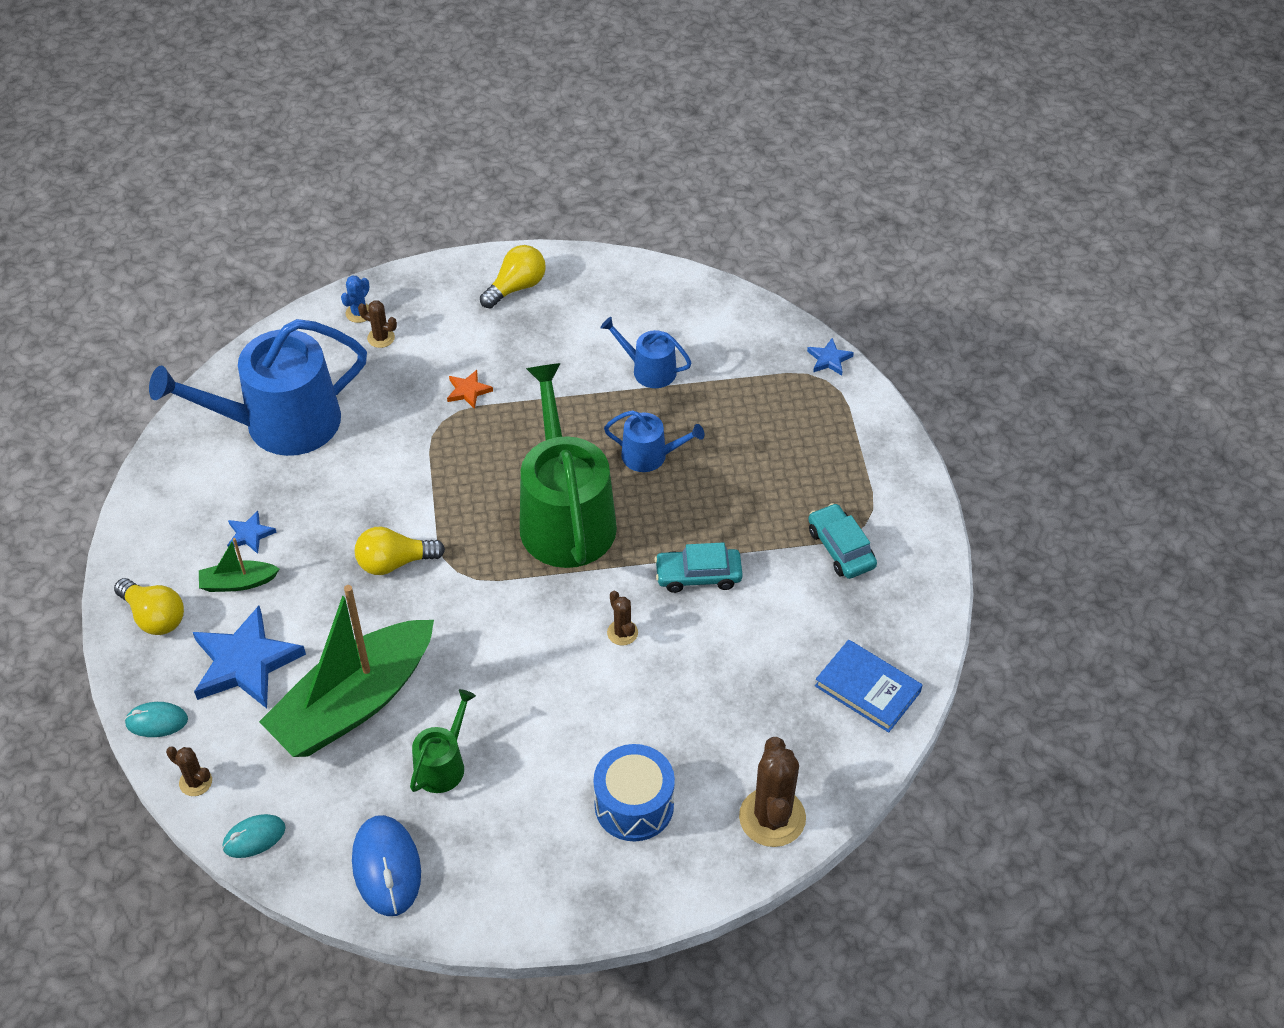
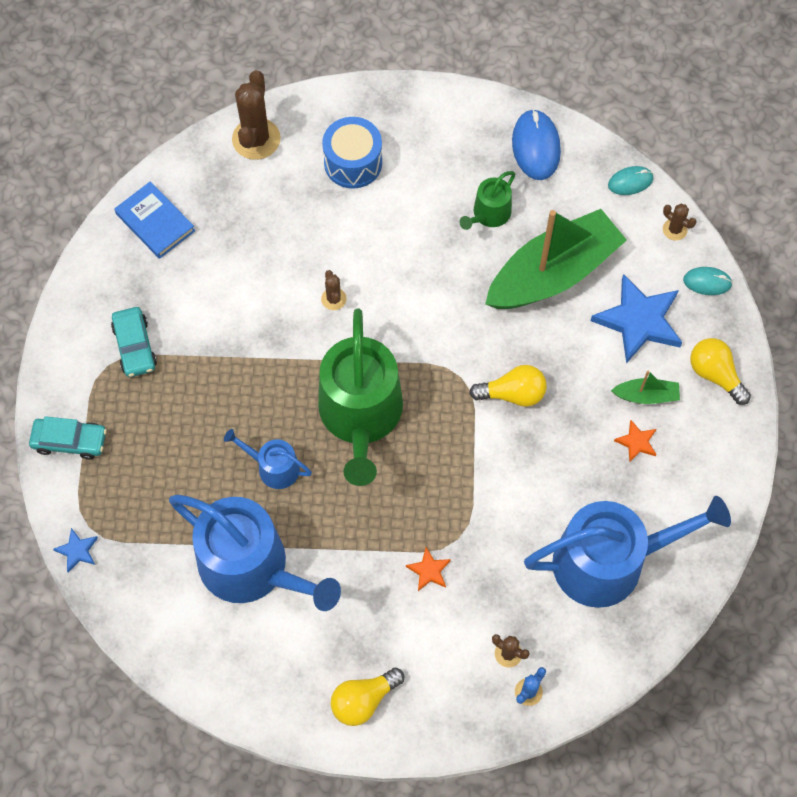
camera: 170 degrees left, 15 degrees up
(250, 534) = (636, 442): blue star -> orange star
(649, 370) = (252, 567): blue watering can -> blue watering can, size x2.12
(698, 575) = (260, 340): turquoise car -> turquoise car (70, 441)

